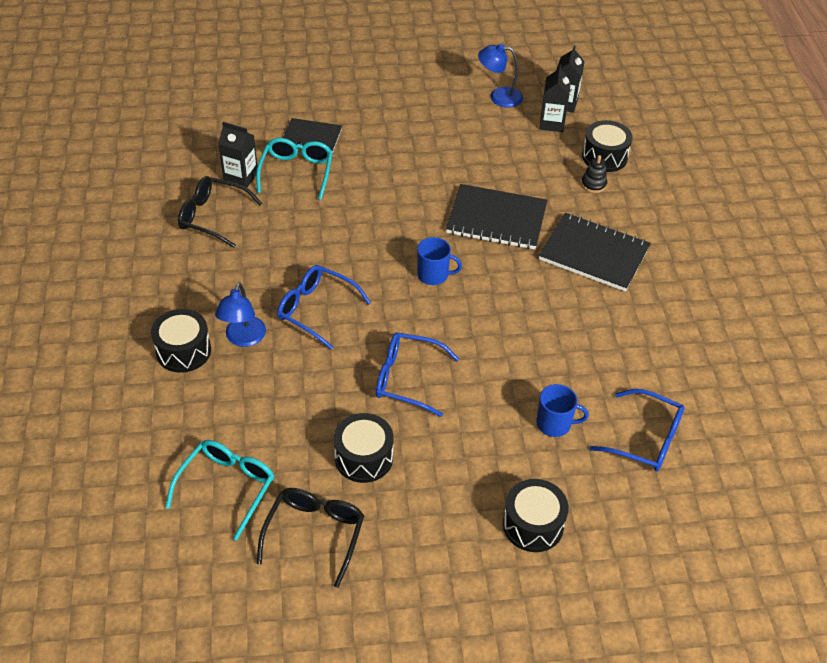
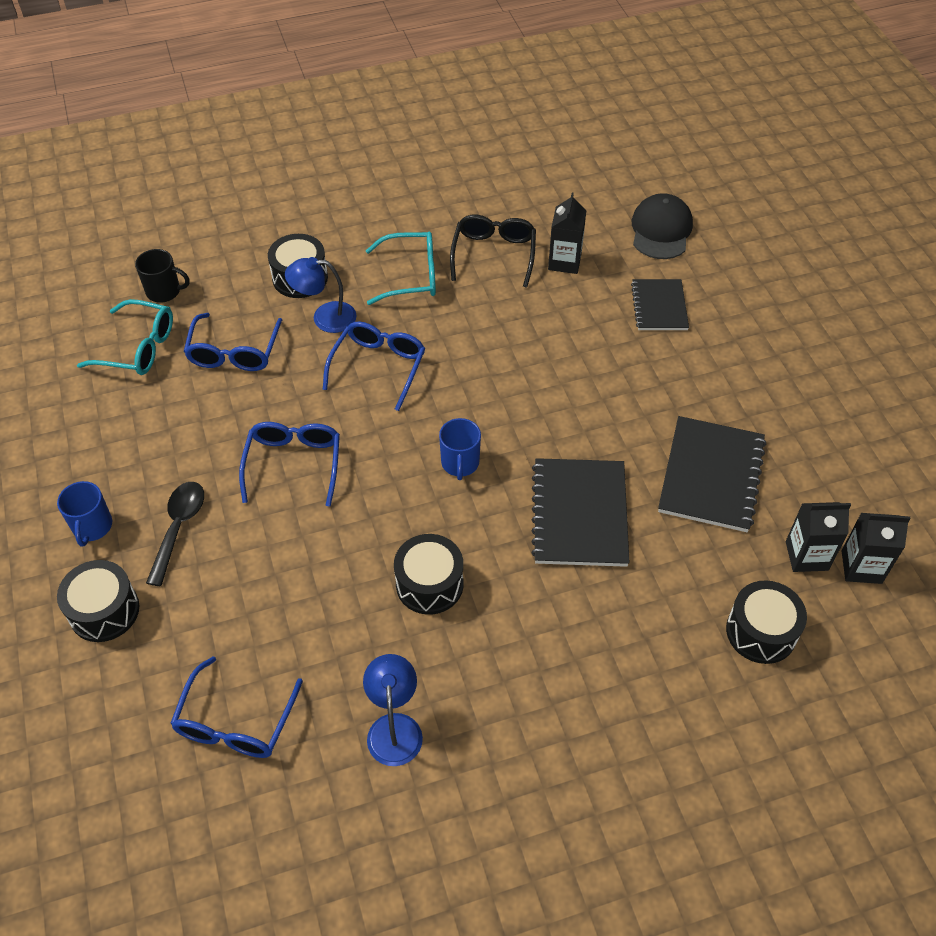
camera: 80 degrees right, 5 degrees up
(155, 461) = (164, 291): none -> black mug
(230, 118) = (661, 230): none -> black cap
(262, 410) = (234, 352): none -> blue glasses
(296, 172) = (592, 306): turquoise glasses -> turquoise glasses (411, 276)
(315, 533) = (88, 424): black glasses -> none
(364, 457) = (182, 445): black drum -> black drum (429, 584)
(456, 465) = (178, 528): none -> black spoon
(499, 97) = (835, 484): blue lamp -> blue lamp (394, 727)
(555, 424) = (248, 618): blue mug -> blue mug (92, 527)
(593, 184) = (692, 622): black stacking toy -> none
(594, 254) = (549, 635): black notebook -> black notebook (711, 476)

